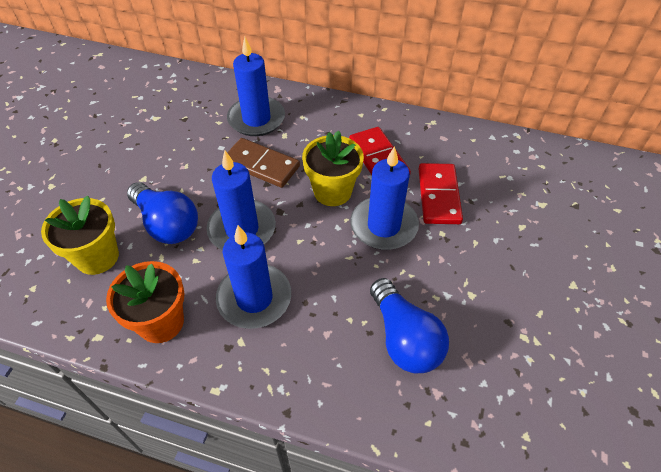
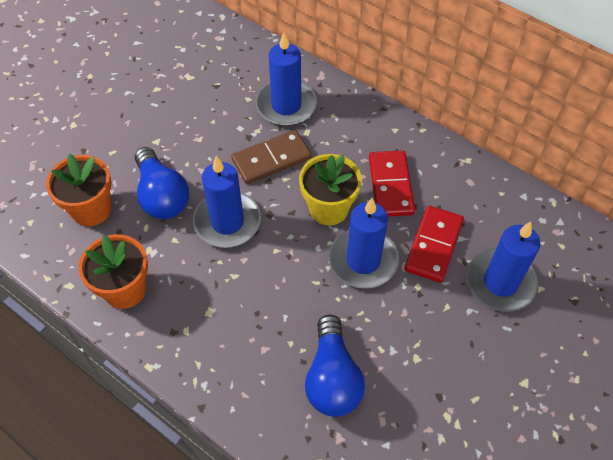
camera: 20 degrees right, 5 degrees up
(97, 257) = (91, 209): yellow flower pot -> orange flower pot
(254, 298) = (213, 294): blue candle -> blue candle (500, 282)
(261, 165) = (271, 159): brown domino -> brown domino turned 75 degrees counterclockwise

